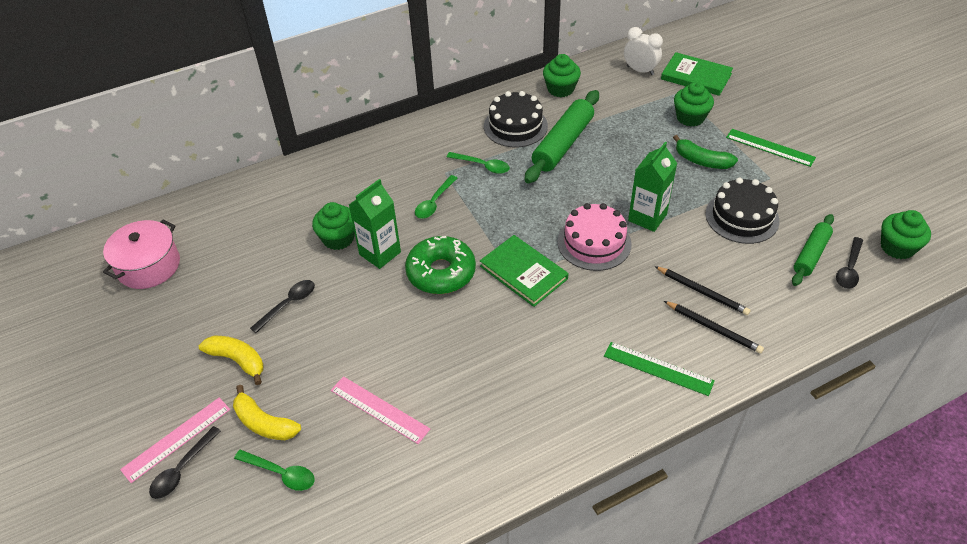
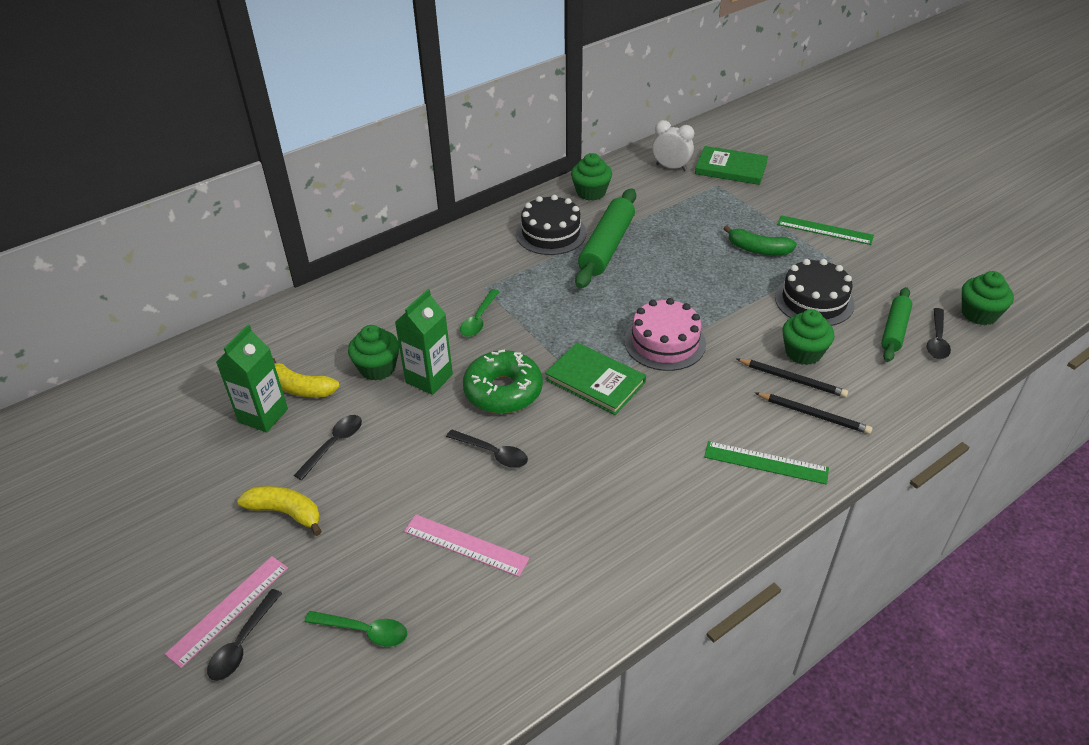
camera: 10 degrees left, 5 degrees down
(149, 266) = (156, 421): pink pot -> none
(264, 423) = (332, 578): yellow banana -> yellow banana (301, 388)
(420, 329) = (493, 453): none -> black spoon
(482, 166) = (524, 277): green spoon -> none
(647, 217) = (715, 311): green carton -> green carton (263, 415)
(690, 117) = (735, 208): green cupcake -> green cupcake (803, 353)

